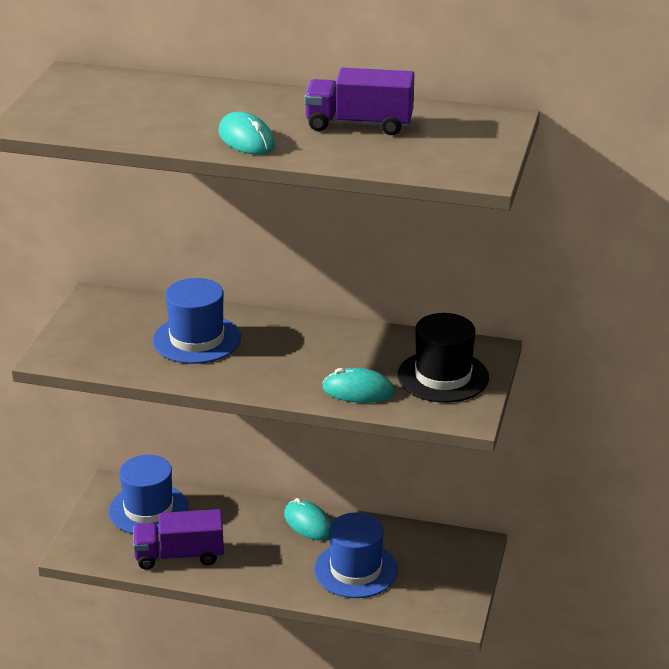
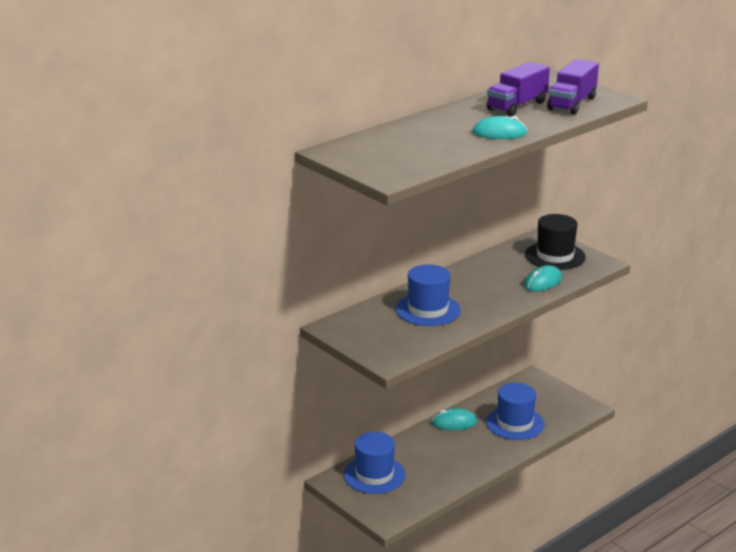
camera: 55 degrees left, 5 degrees down
(179, 555) = (435, 479): purple truck -> purple truck (572, 104)

